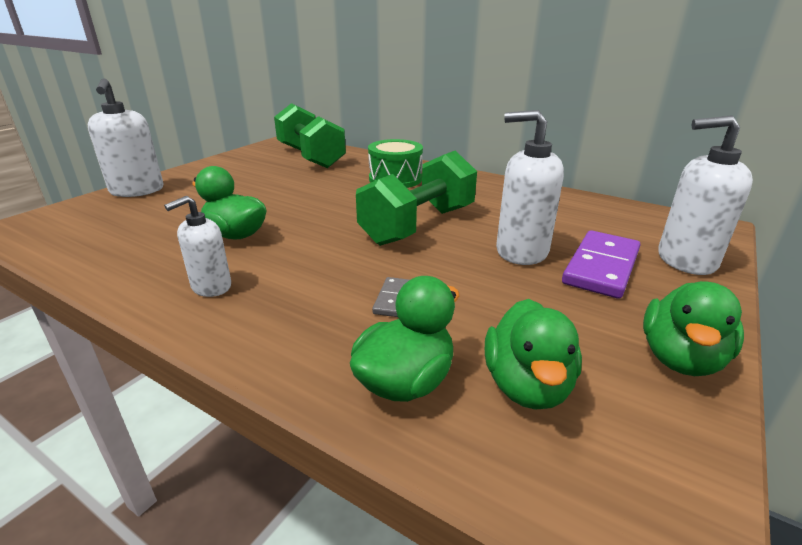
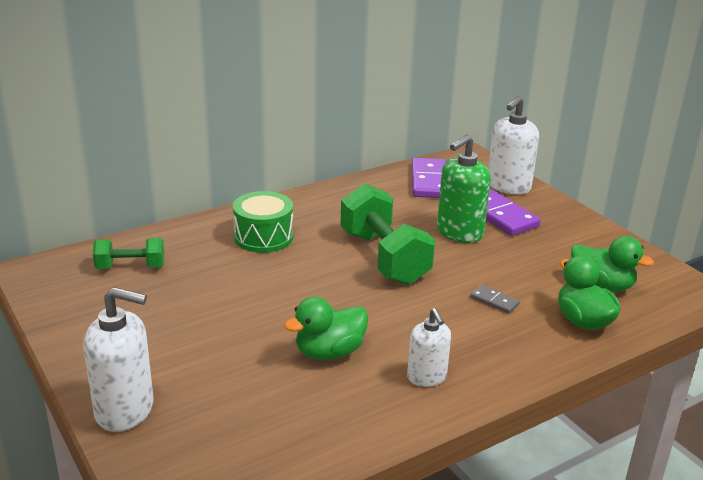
camera: 65 degrees left, 0 degrees up
(310, 157) = (130, 267): green dumbbell -> green dumbbell, size x0.55
(521, 251) = (459, 233): white soap dispenser -> green soap dispenser
(605, 217) = (429, 181): none -> purple domino
(680, 358) = (599, 236): green duck -> none

